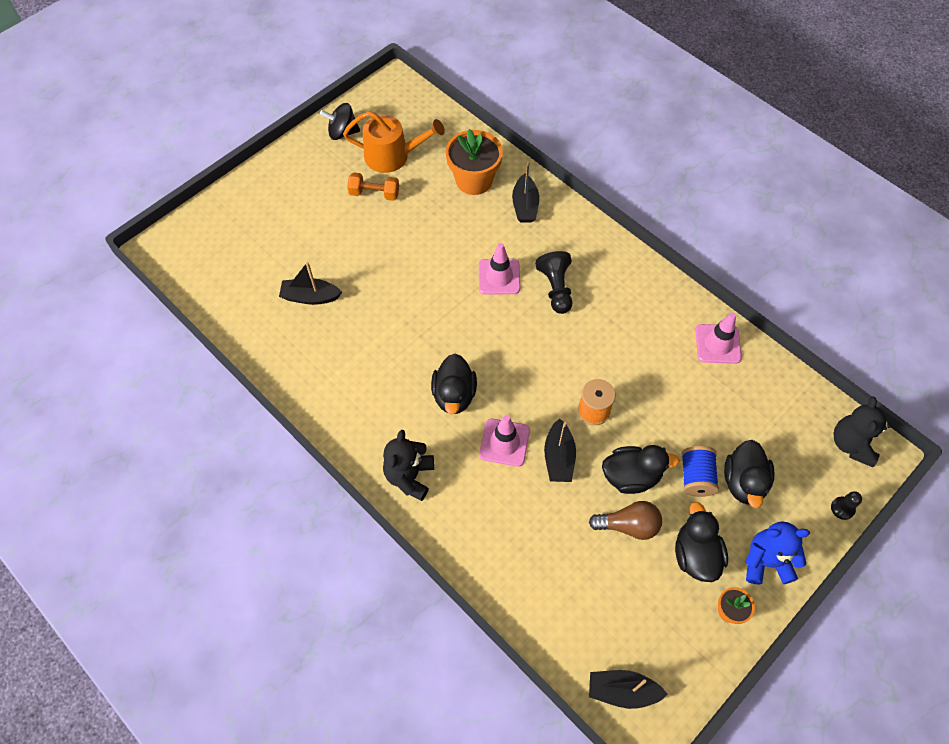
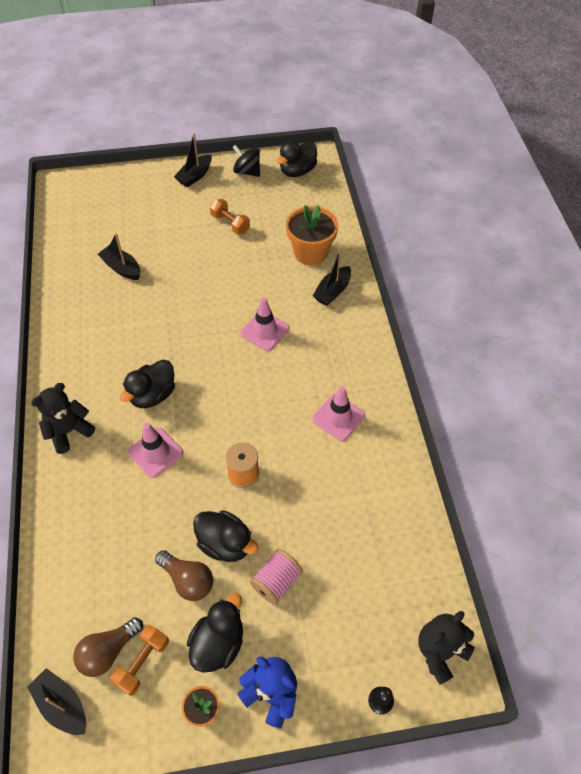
camera: 35 degrees right, 5 degrees down
(392, 156) = (267, 205): orange watering can -> none
(555, 288) = (299, 365): black pawn -> none
(558, 457) = (184, 491): black boat -> black boat (195, 176)
(618, 625) = (108, 651): none -> brown light bulb
(653, 612) = (142, 662): none -> orange dumbbell
(696, 477) = (276, 581): blue spool -> pink spool
(718, 344) = (393, 488): pink traffic cone -> pink traffic cone (338, 417)
(743, 482) = (312, 614): black duck -> black duck (297, 171)

